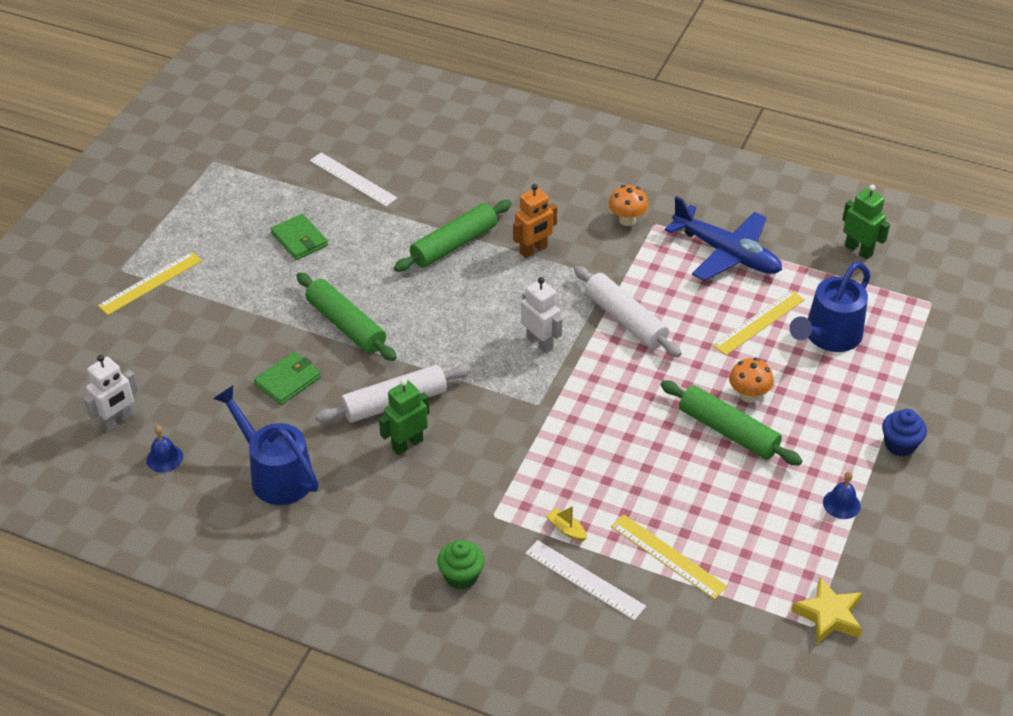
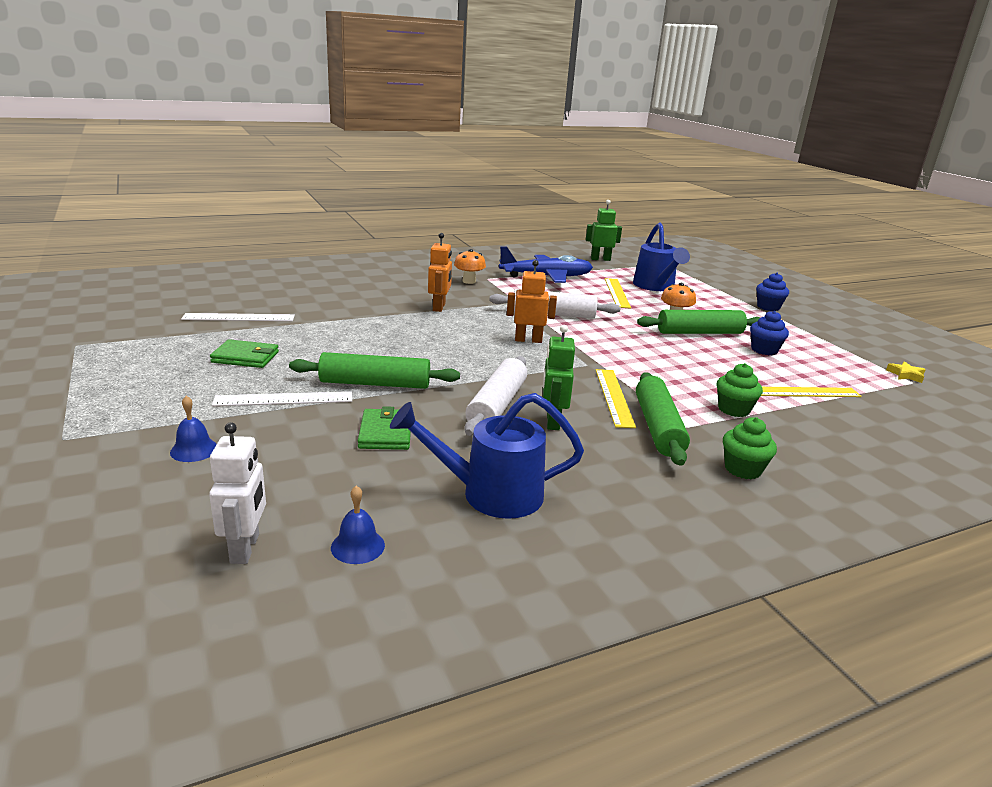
camera: 50 degrees left, 20 degrees down
(150, 283) = (120, 433): yellow ruler -> yellow ruler (614, 397)
(454, 244) = (380, 321): green rolling pin -> green rolling pin (658, 427)
(540, 343) = (528, 340): white robot -> orange robot
(566, 529) = (733, 409): yellow boat -> green cupcake
(584, 580) = (798, 426): white ruler -> white ruler (284, 399)
(747, 493) = (764, 350): none -> blue cupcake
(829, 615) = (906, 375): yellow star -> yellow star, size x0.61
(841, 504) = (803, 335): blue bell -> blue bell (194, 450)

